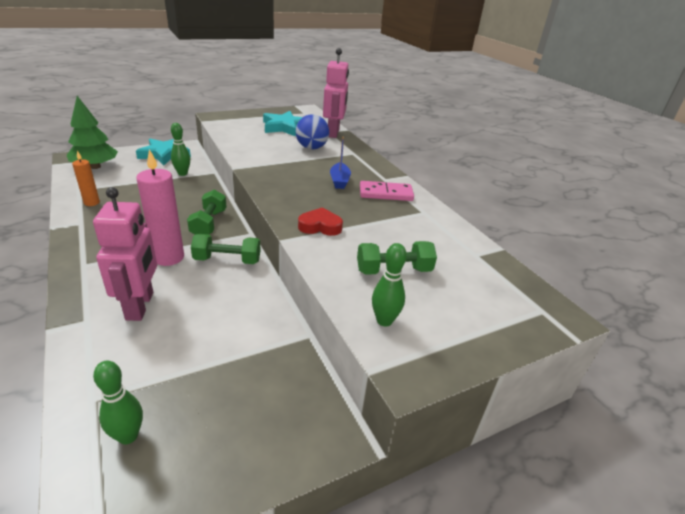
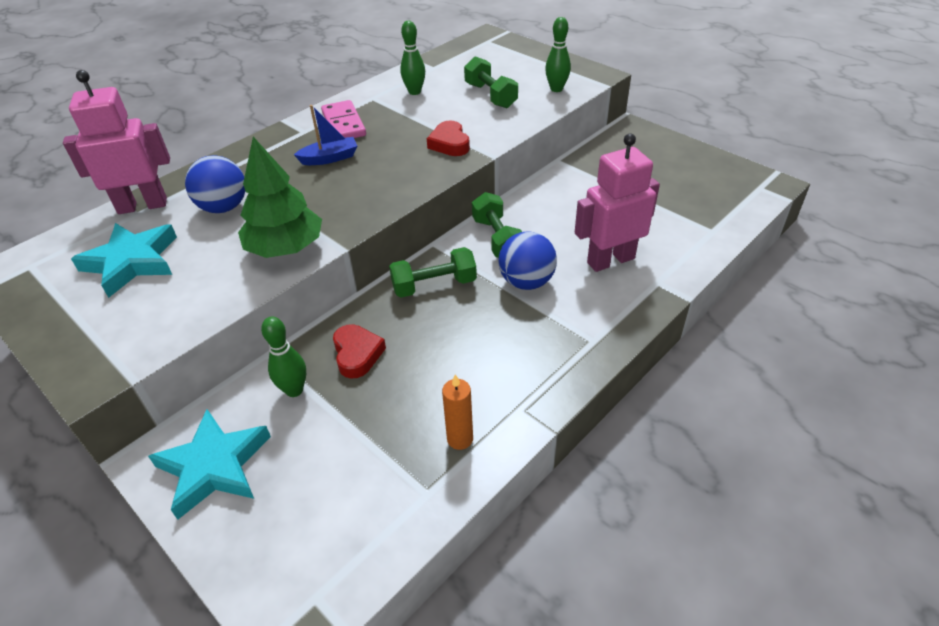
camera: 105 degrees left, 10 degrees up
(95, 167) = (325, 541): green tree -> green tree (286, 248)
(128, 436) = (715, 200): green bowling pin -> green bowling pin (414, 92)
(169, 257) = (526, 282): pink candle -> blue ball
(184, 191) = (357, 354): none -> red heart

